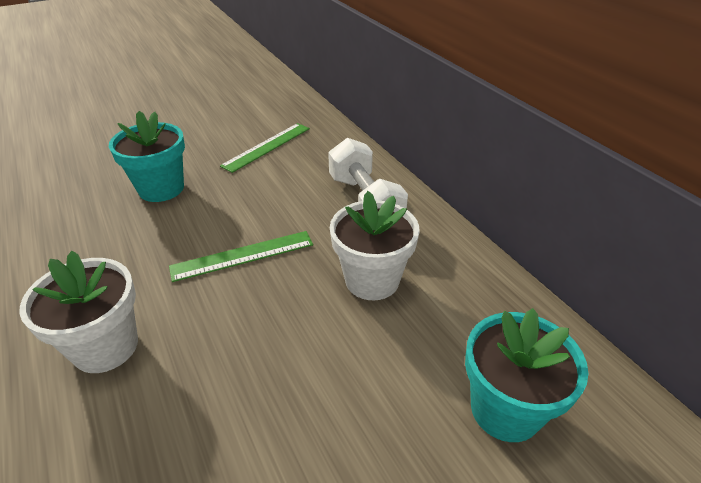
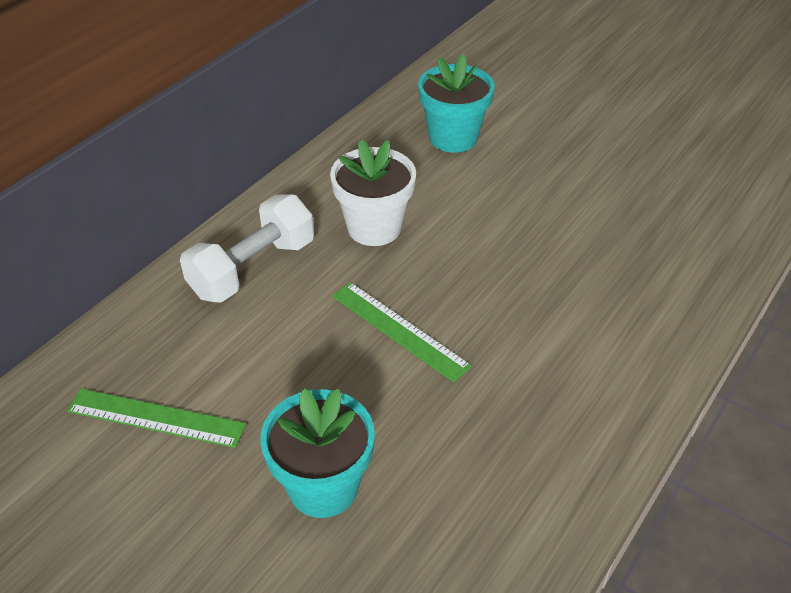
camera: 115 degrees left, 5 degrees up
(105, 347) = (572, 367): white flower pot -> none

